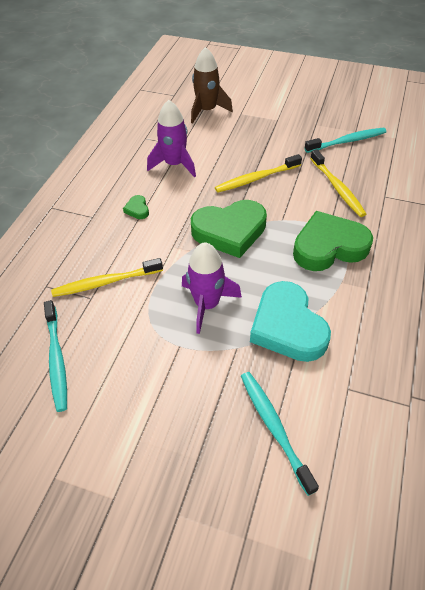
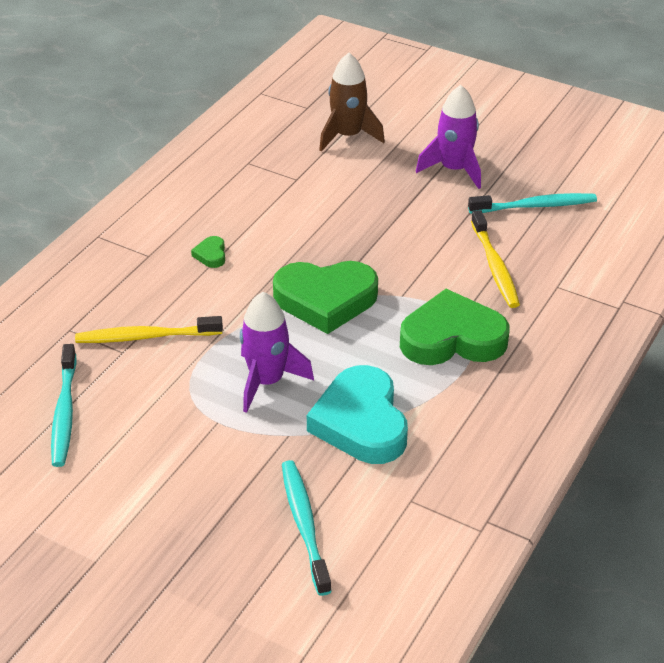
camera: 10 degrees right, 10 degrees down
(174, 164) = (278, 204): purple rocket -> purple rocket (454, 169)
(256, 178) = (386, 238): yellow toothbrush -> none

